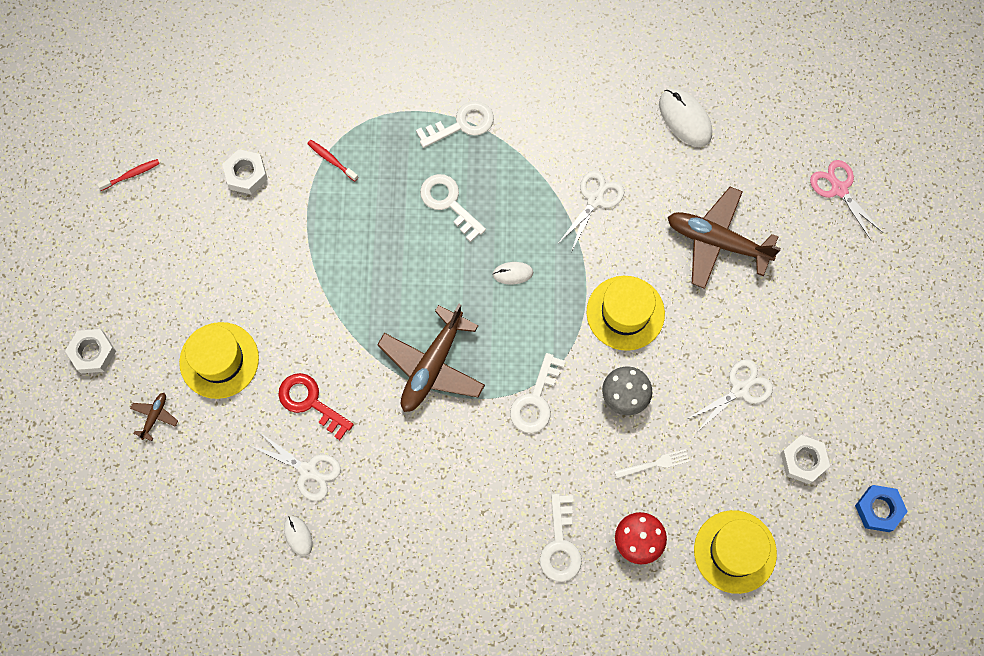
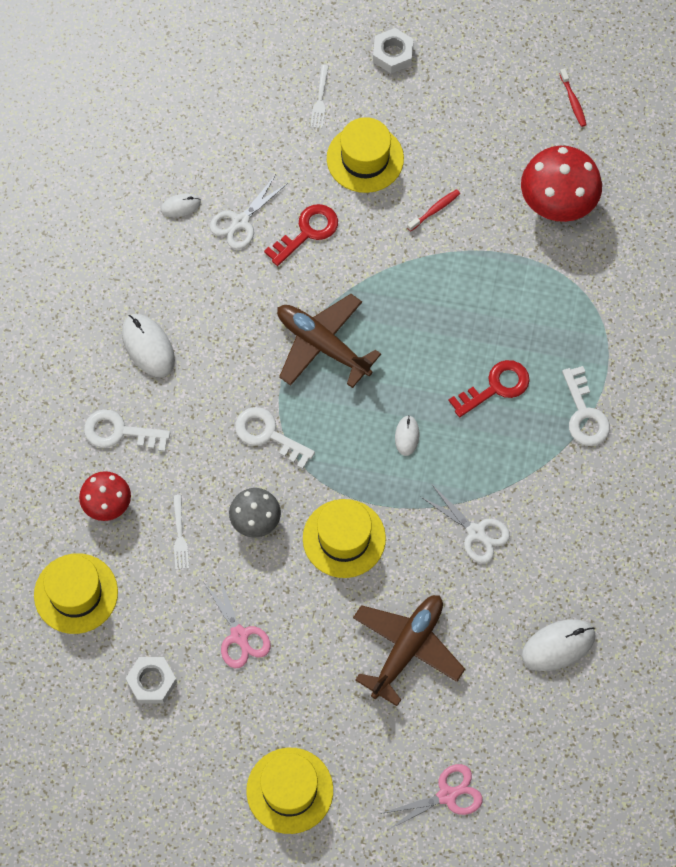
camera: 100 degrees right, 5 degrees down
(155, 416) = (320, 100): brown plane -> white fork
(246, 174) = (557, 202): white nut -> red mushroom
(331, 160) = (562, 283): red toothbrush -> red toothbrush (435, 210)
(448, 203) = (496, 387): white key -> red key
(462, 536) = (148, 347): none -> white mouse
(740, 389) = (239, 635): white scissors -> pink scissors
(870, 319) = (289, 790): none -> yellow hat
(879, 509) = (85, 746): blue nut -> none

